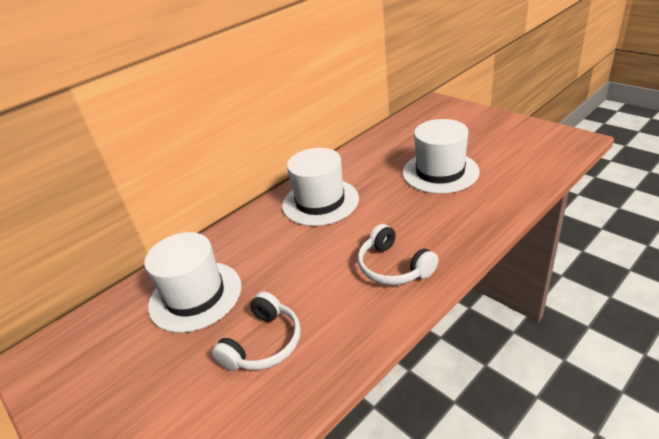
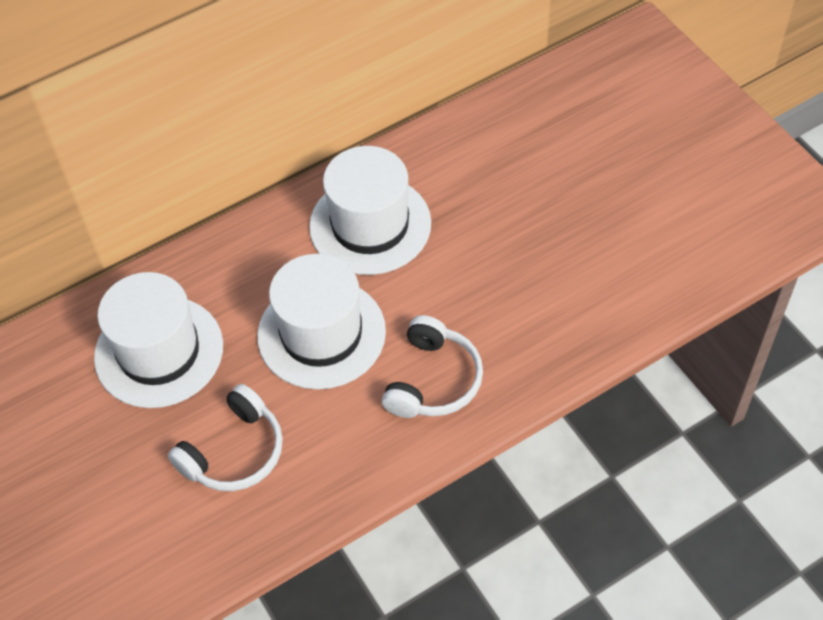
camera: 10 degrees right, 20 degrees up
(393, 267) = (433, 380): white headphones -> white headphones turned 135 degrees counterclockwise
(440, 172) = (572, 216): white hat -> white hat (321, 333)

